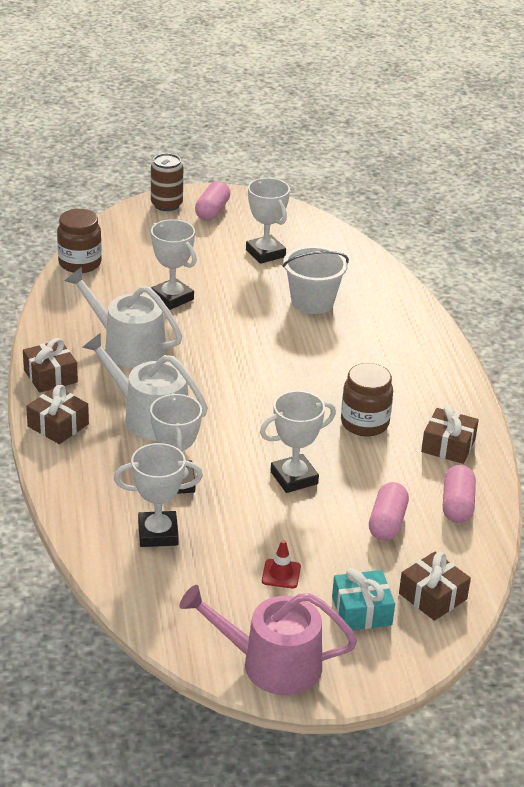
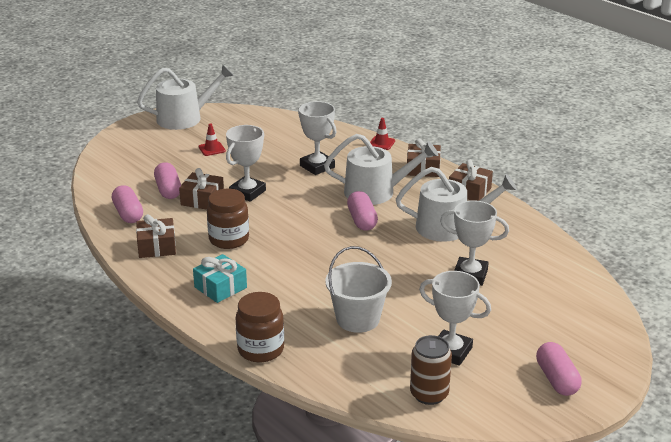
camera: 150 degrees right, 5 degrees down
(55, 485) = (381, 143): none -> red traffic cone
(80, 263) = (579, 274): brown jar -> brown jar (260, 349)
(158, 533) = (298, 143): white trophy -> none
(166, 204) = (605, 367): brown can -> brown can (429, 394)
(205, 389) = (362, 220): none -> pink capsule
(271, 664) = (185, 118): pink watering can -> white watering can
(361, 611) = (153, 149): turquoise gift -> turquoise gift (220, 287)
(433, 596) = (116, 167): brown gift -> brown gift (202, 200)

